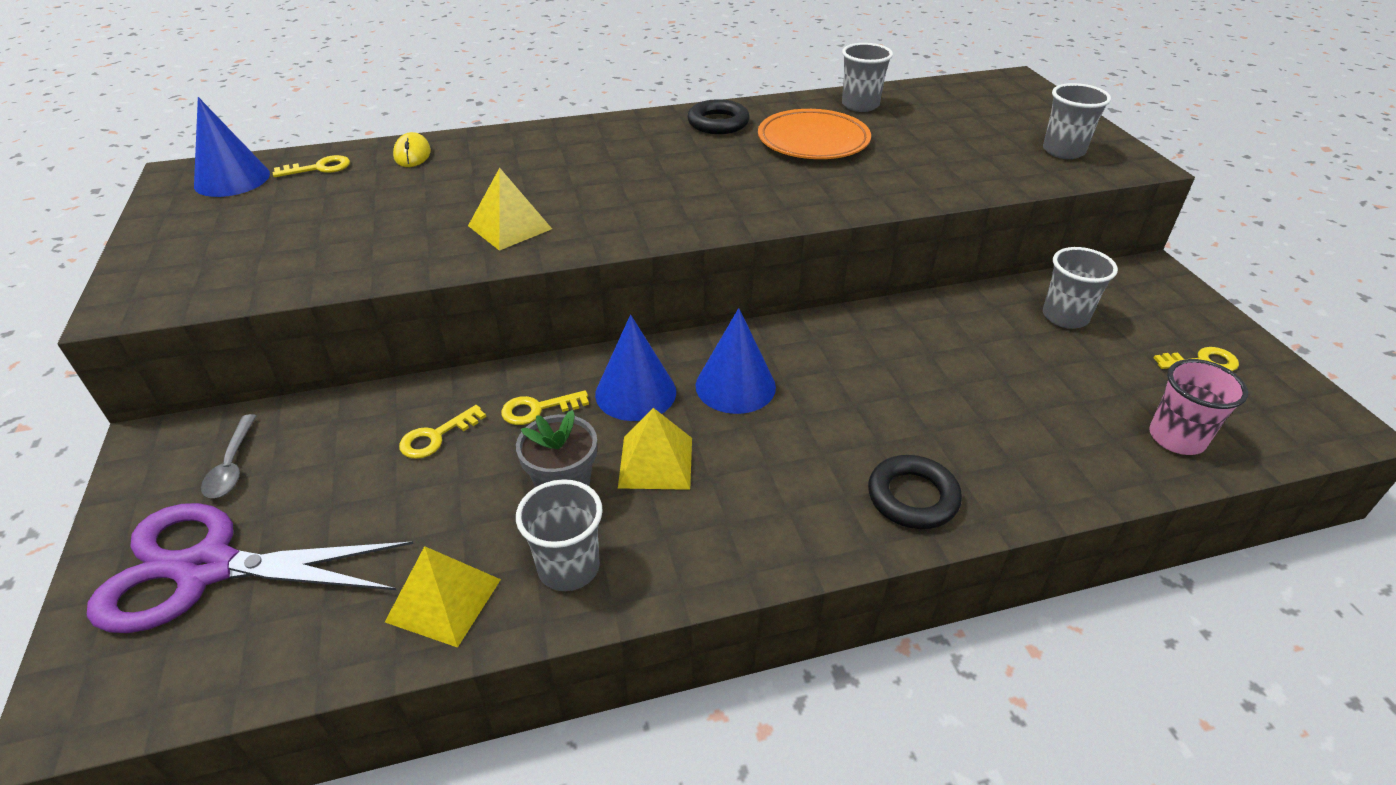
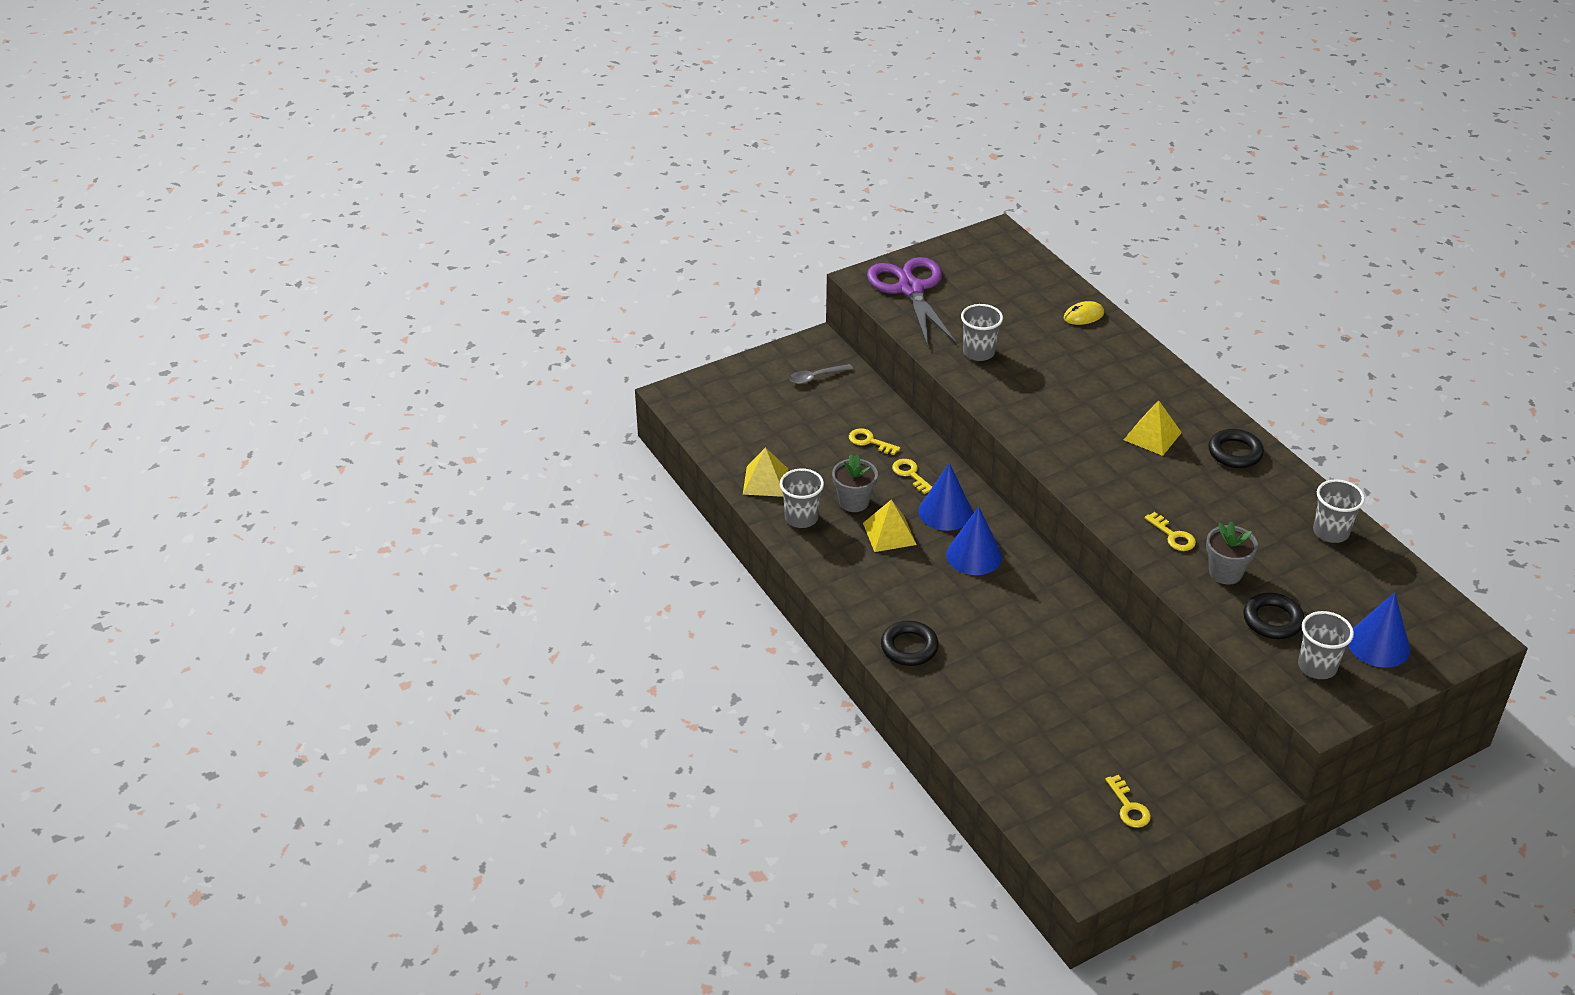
camera: 75 degrees right, 0 degrees up
(206, 569) = (752, 398): purple scissors -> purple scissors (910, 289)
(232, 179) = (1005, 255): blue cone -> blue cone (1378, 644)
(319, 168) = (1040, 284): yellow key -> yellow key (1173, 536)
(510, 227) = (1015, 388): yellow pyramid -> yellow pyramid (1152, 436)
(813, 141) = (1236, 511): orange plate -> none
(913, 166) = (1225, 572): none -> grey flower pot
(992, 158) = (1272, 620): none -> black ring
(1065, 317) = (1149, 727): grey cup -> grey cup (978, 352)
(1176, 438) = (1025, 780): pink cup -> none

